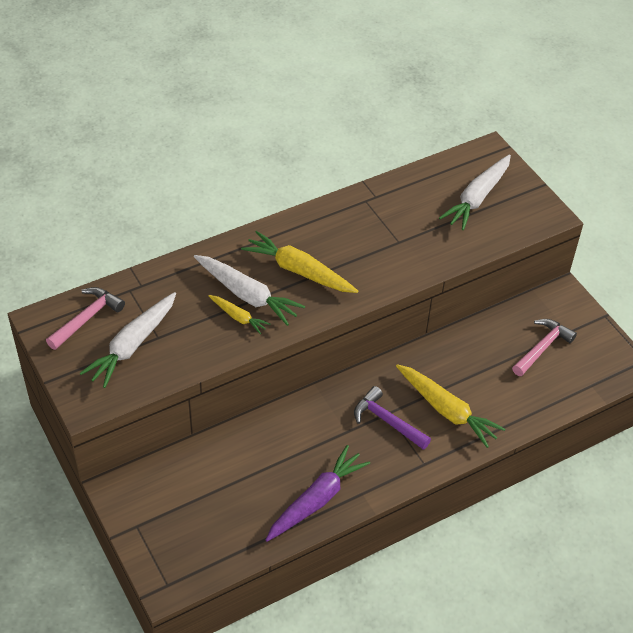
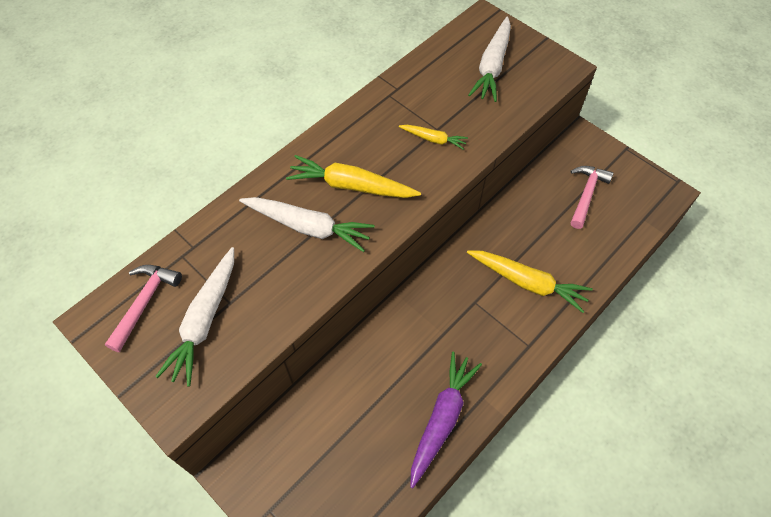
camera: 15 degrees left, 10 degrees up
(238, 317) = (307, 255): yellow carrot -> yellow carrot (433, 139)
(387, 421) = (477, 311): purple hammer -> none

